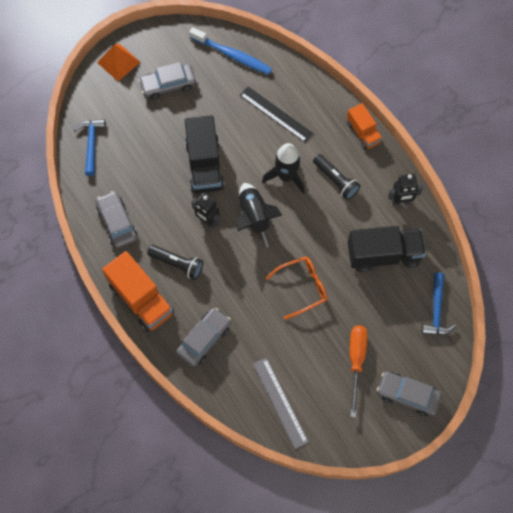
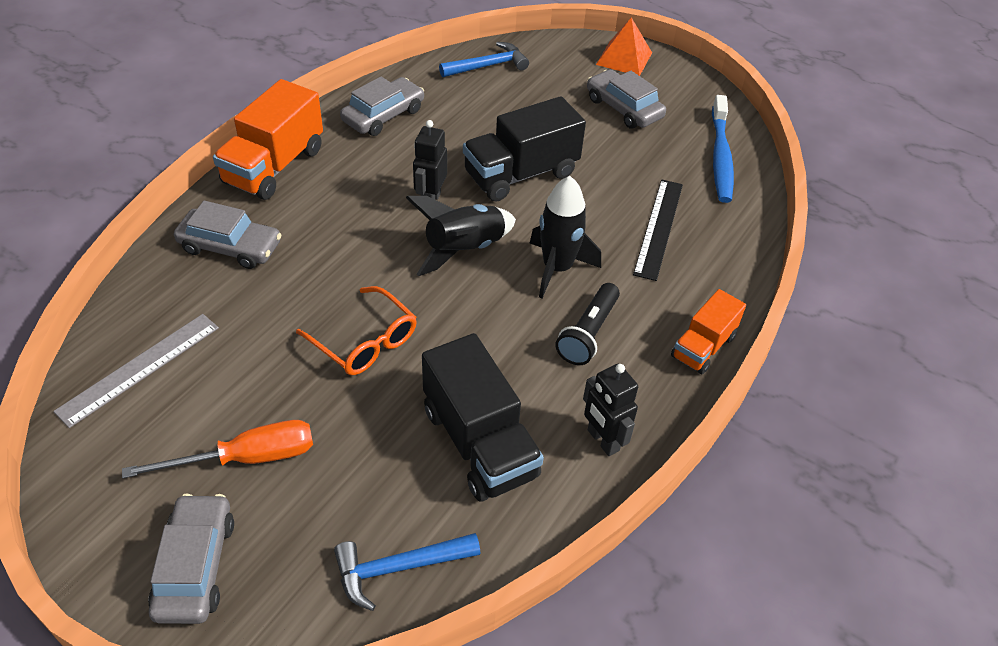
camera: 65 degrees right, 20 degrees down
(177, 264) = (345, 187): black flashlight -> none

